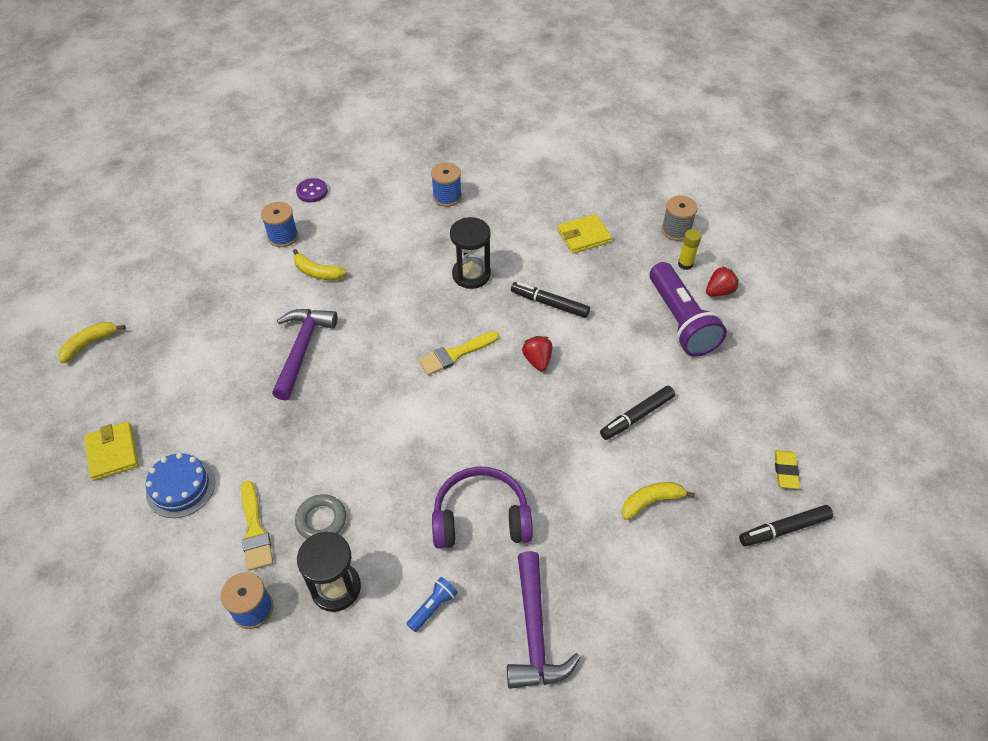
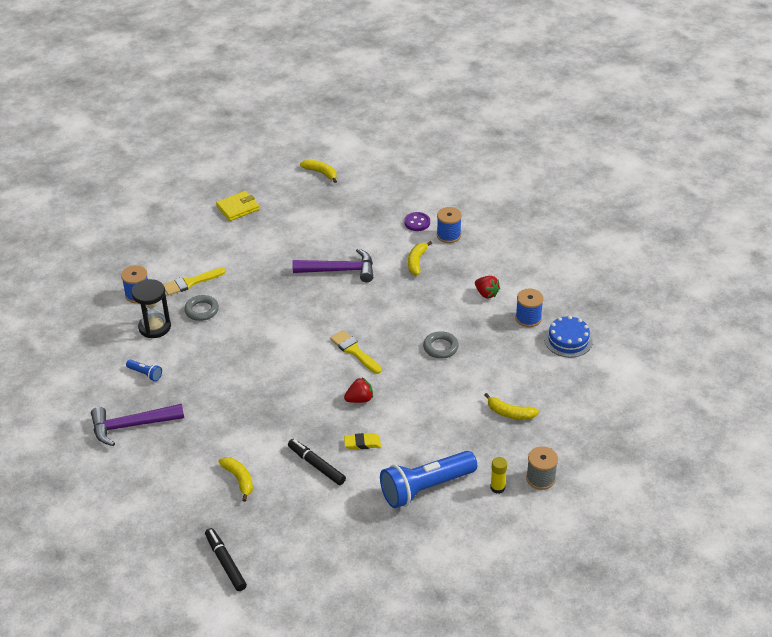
camera: 80 degrees right, 10 degrees down
(180, 487) = (217, 243): blue cake -> blue cake (568, 340)
(312, 191) = (504, 239): purple button -> purple button (417, 222)
(471, 274) = (440, 347): black hourglass -> grey ring
(481, 518) = (213, 387): purple headphones -> none
(549, 304) = (422, 399): black marker -> none
(584, 236) = (510, 413): yellow wallet -> yellow banana
(680, 321) = (425, 488): purple flashlight -> blue flashlight
(719, 291) = (469, 514): red strawberry -> red strawberry (486, 294)
(785, 471) = (280, 564): yellow eraser -> yellow eraser (362, 443)

